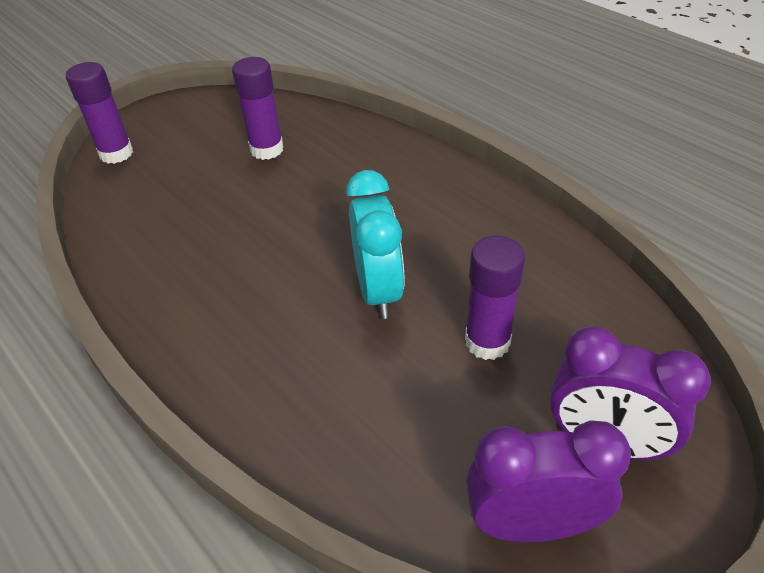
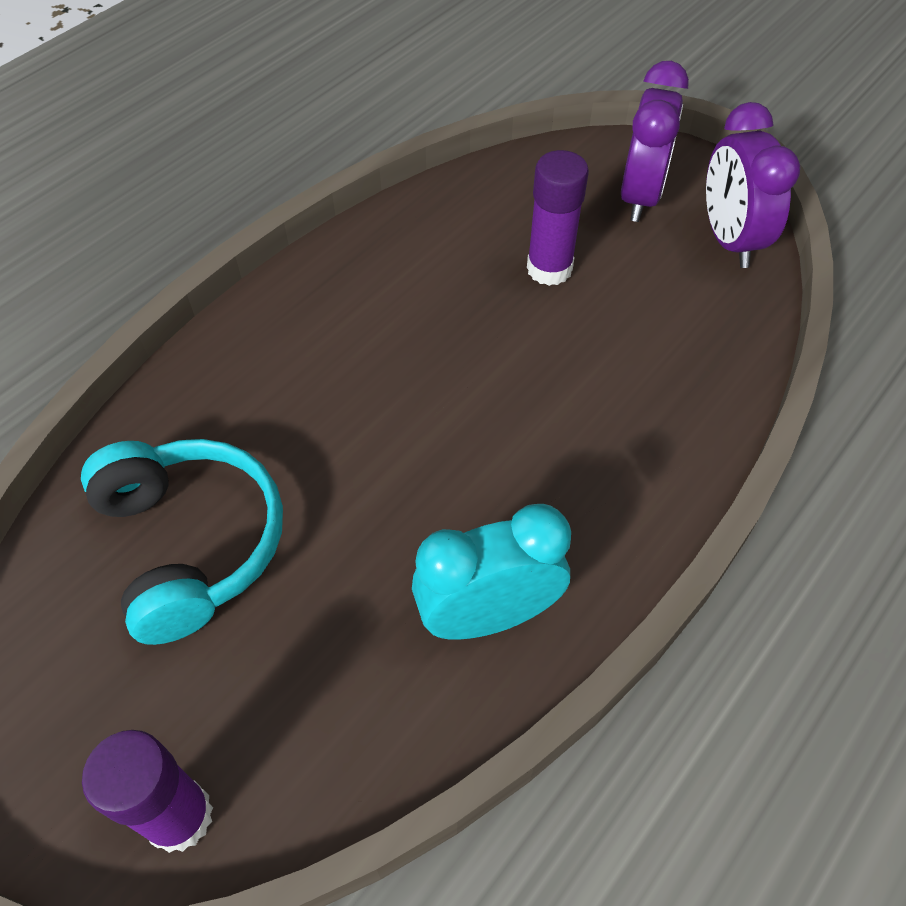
camera: 100 degrees left, 10 degrees up
(267, 149) = (192, 543): purple glue stick -> turquoise headphones
(378, 291) = (492, 362): turquoise clock -> turquoise clock (488, 615)

